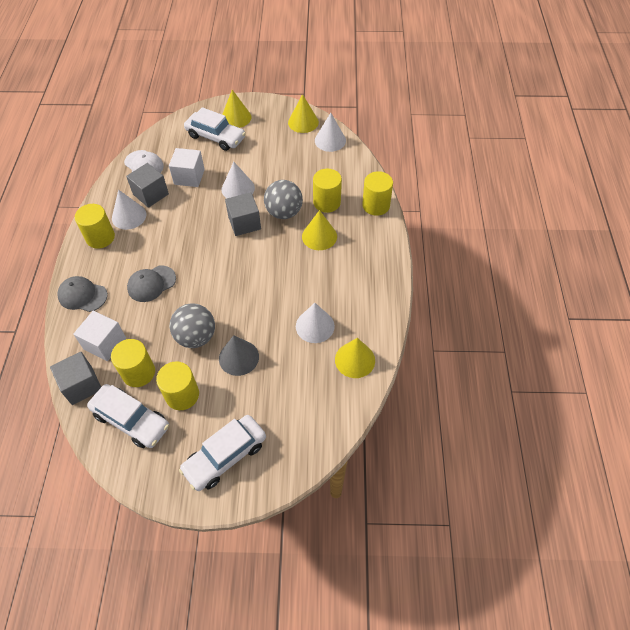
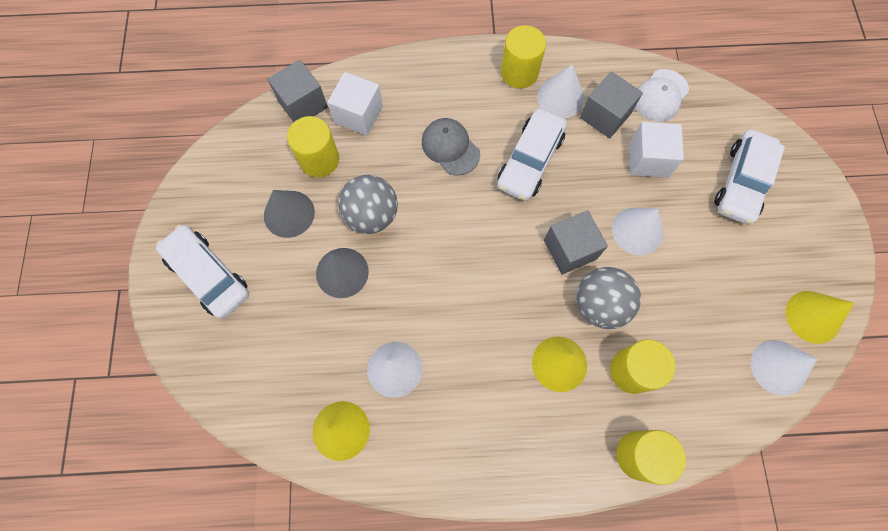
camera: 85 degrees right, 15 degrees up
(82, 295) = (426, 75): grey cap -> none
(131, 420) = (258, 165): white car -> white car (530, 161)
(182, 395) = (289, 213): yellow cylinder -> grey cone
(236, 117) = (794, 206): yellow cone -> none

